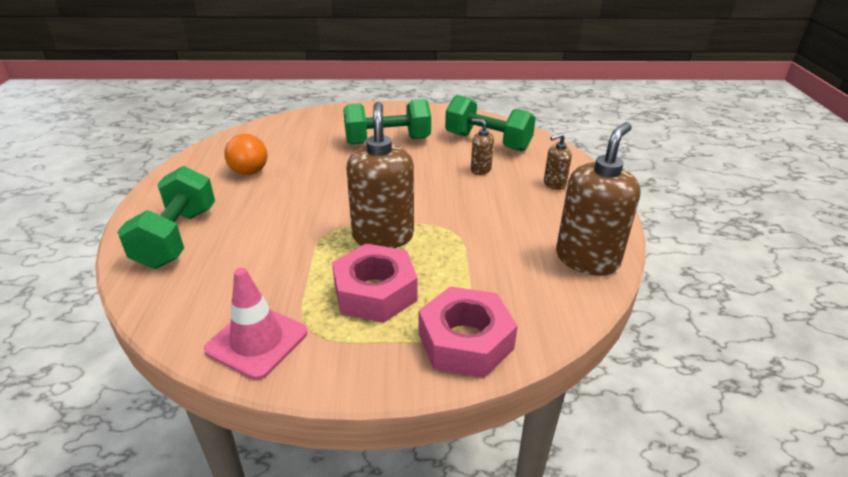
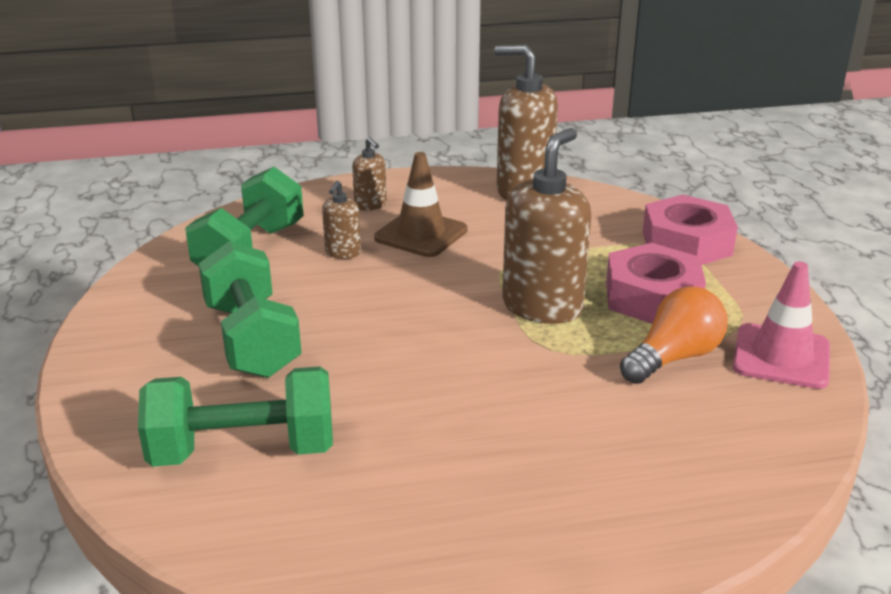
camera: 100 degrees left, 5 degrees down
(177, 237) = (644, 493): green dumbbell -> green dumbbell (243, 451)
(246, 167) = (385, 486): orange light bulb -> orange light bulb (674, 358)
(383, 236) = (542, 306): brown soap dispenser -> brown soap dispenser turned 135 degrees clockwise
(503, 200) = (421, 234): none -> brown traffic cone

